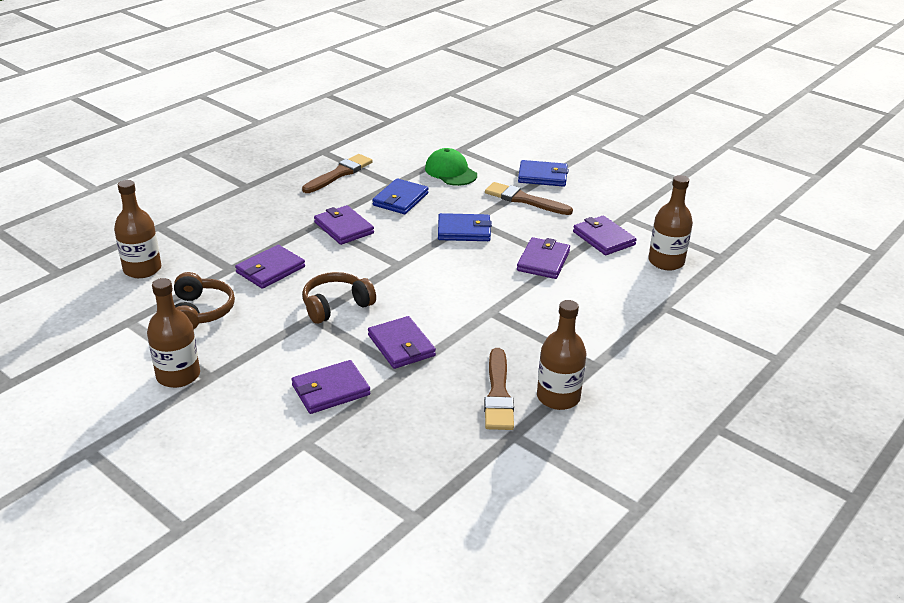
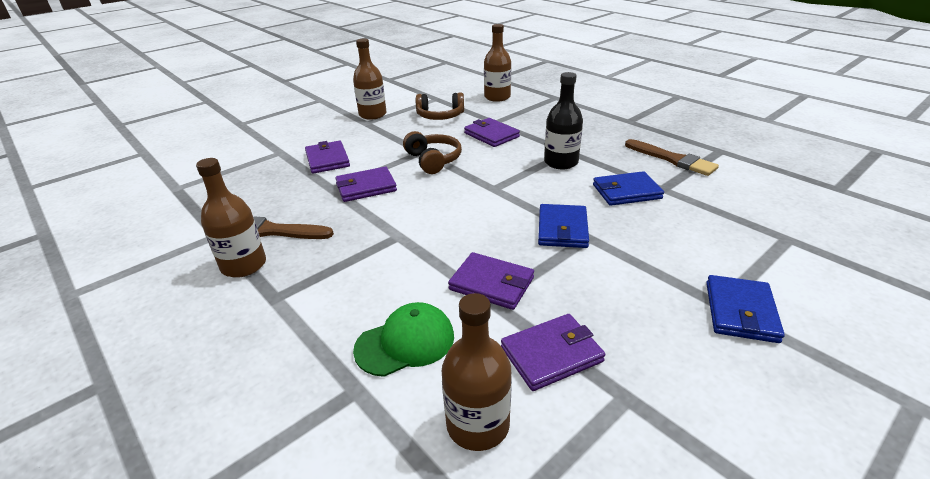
camera: 100 degrees right, 0 degrees up
(343, 228) = (561, 162): purple wallet -> black bottle
(400, 199) = (626, 192): blue wallet -> blue wallet turned 45 degrees counterclockwise
(450, 172) = (712, 227): green cap -> green cap (405, 342)
(524, 200) = (654, 284): brown brush -> none

